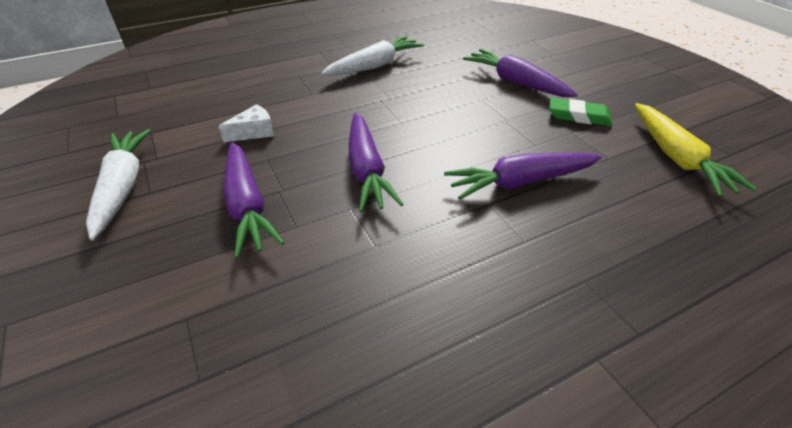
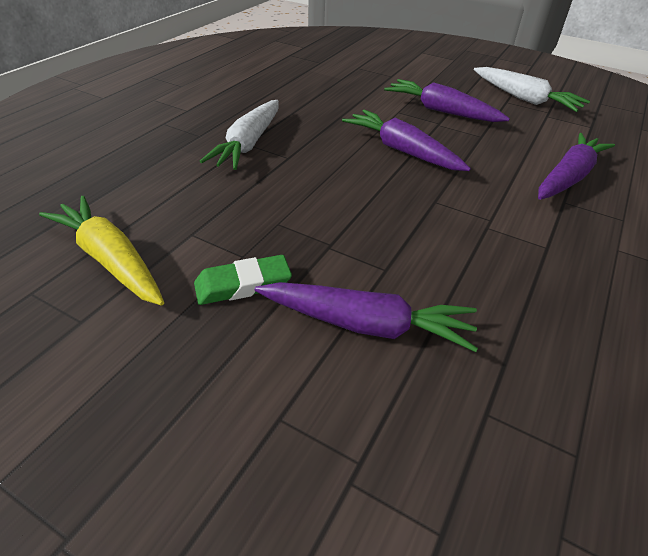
camera: 145 degrees right, 0 degrees up
(254, 132) = (528, 149): white cheese -> none
(375, 66) = (580, 273): white carrot -> white carrot (248, 144)
(520, 182) = (273, 179): purple carrot -> purple carrot (568, 177)

